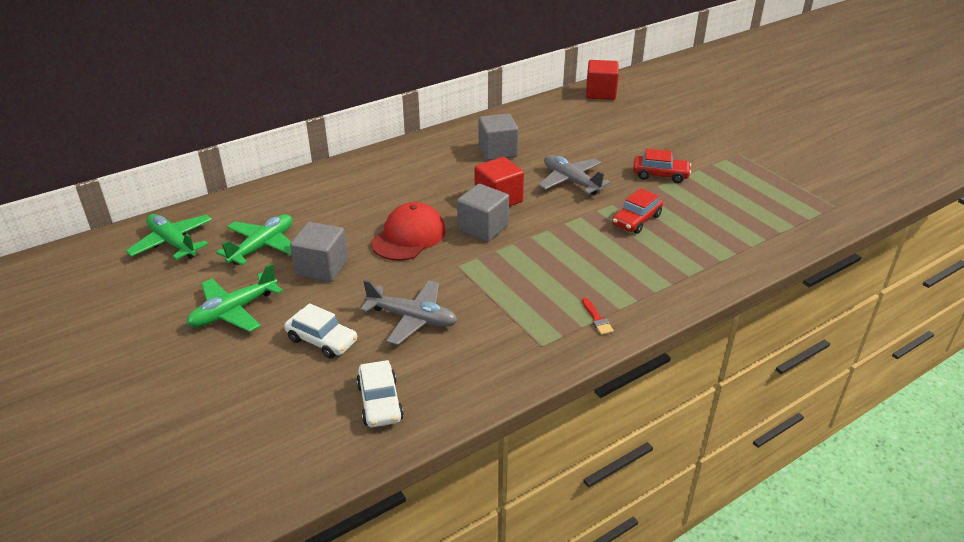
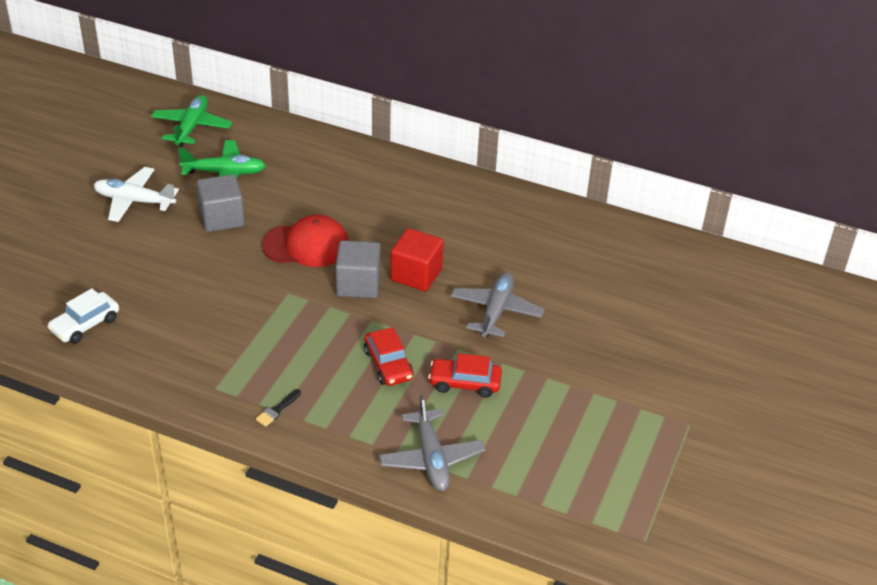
camera: 55 degrees right, 5 degrees up
(234, 311) = (134, 201): green plane -> white plane
(322, 340) = (133, 262): white car -> none
(412, 318) = (195, 298): grey plane -> grey plane (431, 458)
(497, 151) = (504, 239): grey cube -> none
(597, 319) = (277, 410): red brush -> black brush
(600, 93) = (716, 265): red cube -> none
(660, 175) = (574, 373): red car -> red car (388, 364)

